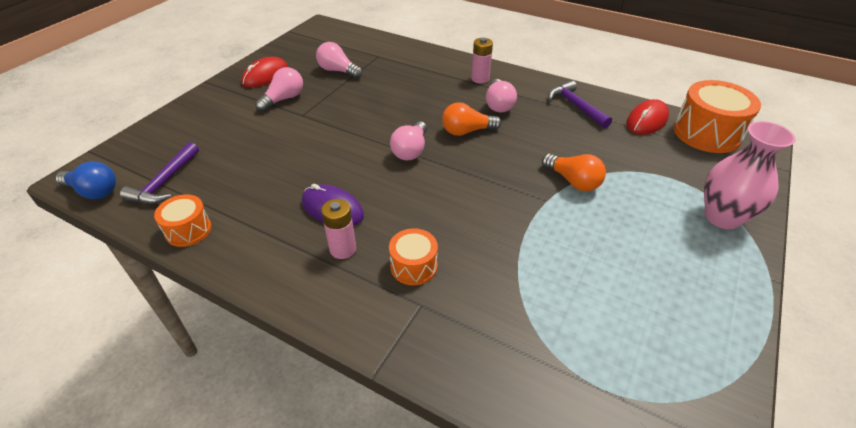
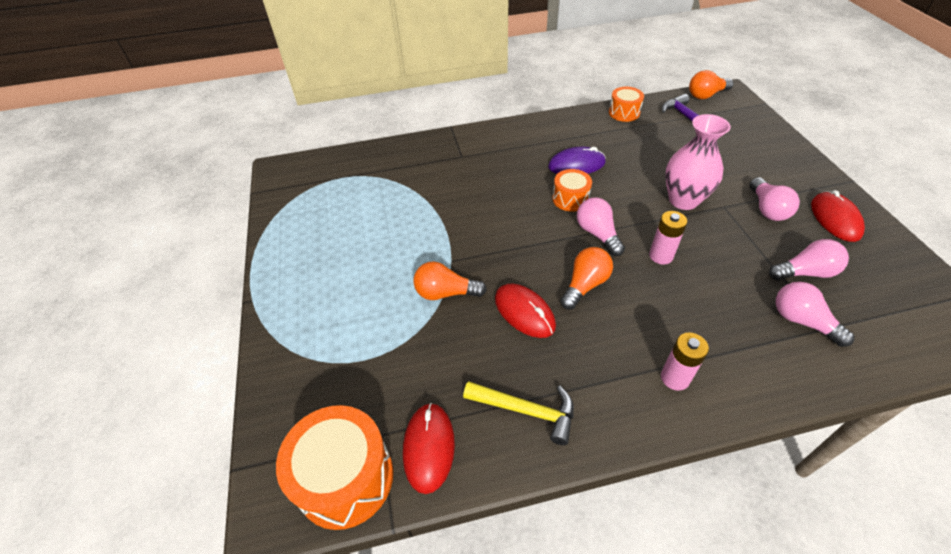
camera: 140 degrees right, 5 degrees up
(93, 191) = (706, 95): blue light bulb -> orange light bulb
(343, 249) = (536, 152): pink battery -> pink battery (661, 256)
(413, 266) = (487, 168): orange drum -> orange drum (570, 199)
(498, 104) = (603, 345): pink light bulb -> pink light bulb (802, 321)
(526, 140) = (524, 312): none -> red mouse
(575, 106) = (526, 411): purple hammer -> yellow hammer
(722, 217) = (299, 339): pink vase -> pink vase (683, 200)

